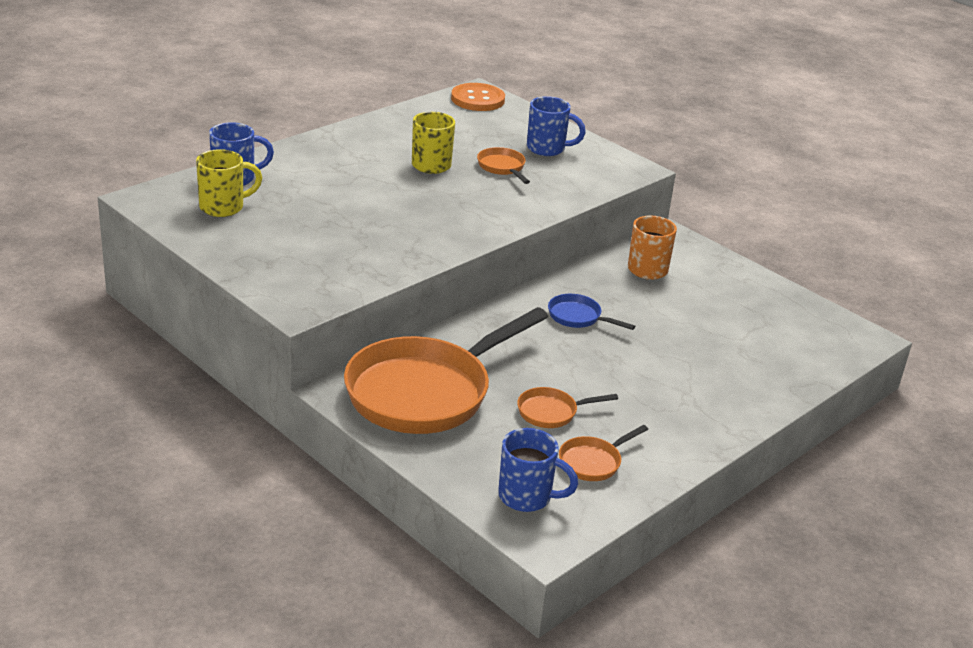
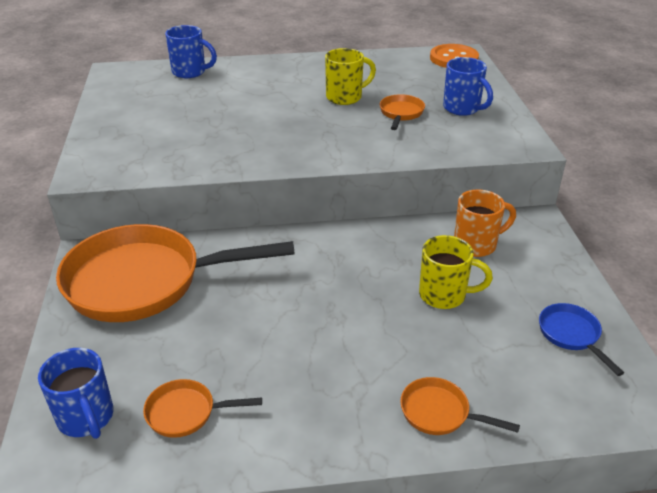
camera: 40 degrees right, 5 degrees up
(224, 207) = (152, 89): yellow mug -> yellow mug (444, 295)
(551, 412) = (216, 345): orange pan -> orange pan (440, 413)
(578, 317) = (353, 265): blue pan -> blue pan (571, 335)

